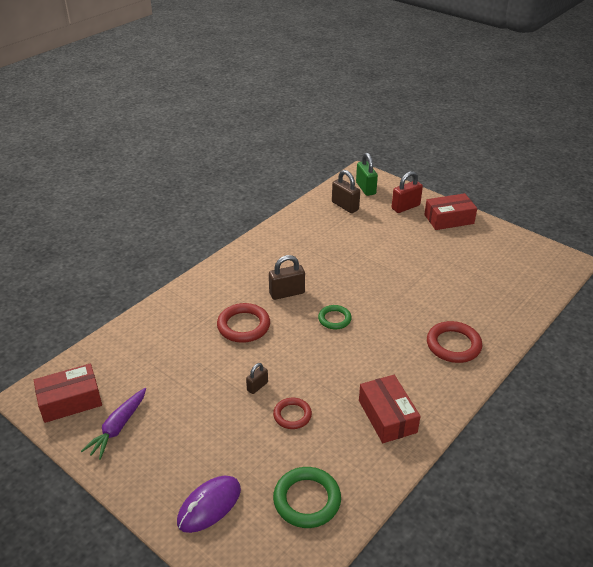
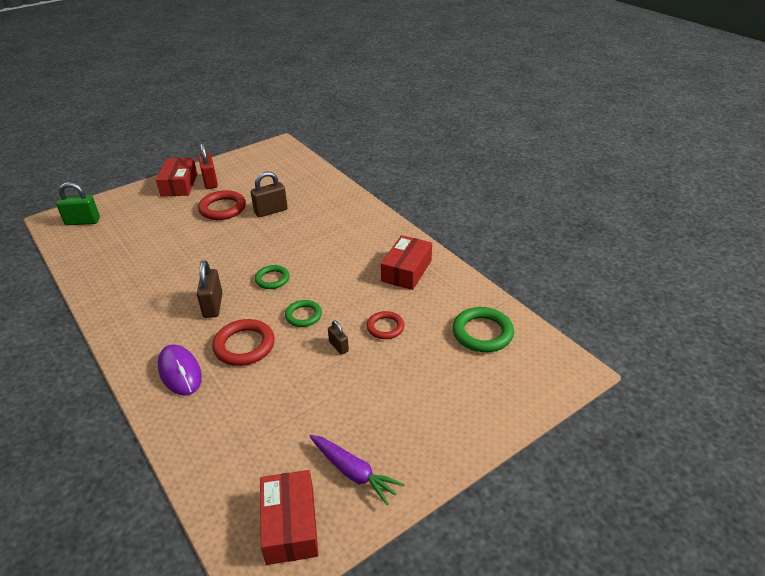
camera: 75 degrees left, 0 degrees up
(209, 505) = (477, 399): purple mouse -> purple mouse (180, 372)
(291, 353) = (303, 315): none -> green ring
(345, 206) = (100, 241): brown padlock -> brown padlock (271, 211)
(387, 416) = (406, 271): red box -> red box turned 60 degrees counterclockwise
(405, 207) = (138, 204): red padlock -> red padlock (210, 182)
(453, 345) = (342, 220): red ring -> red ring (222, 208)

